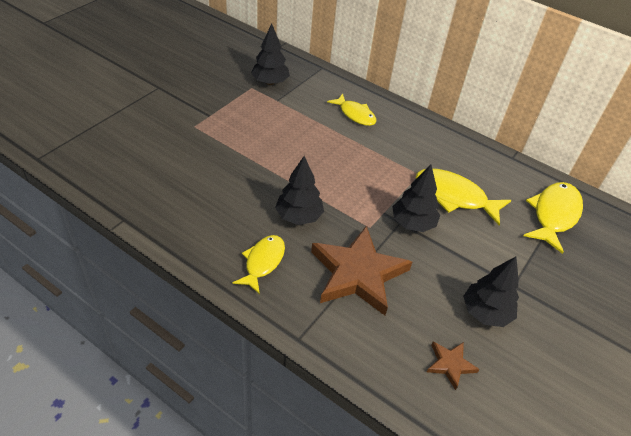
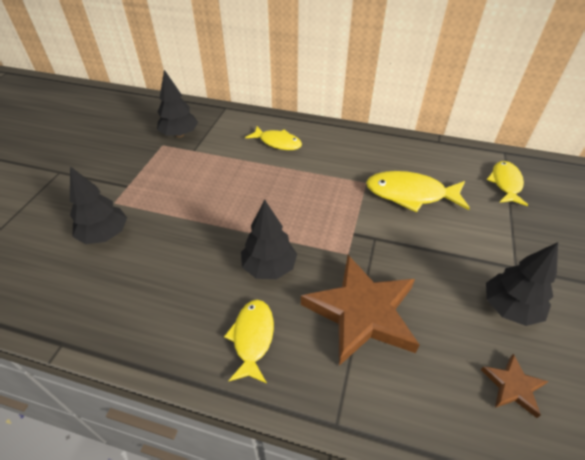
camera: 15 degrees left, 0 degrees up
(412, 223) = (387, 235): black tree -> black tree (105, 235)
(553, 215) = (505, 183): yellow fish -> yellow fish, size x0.66

